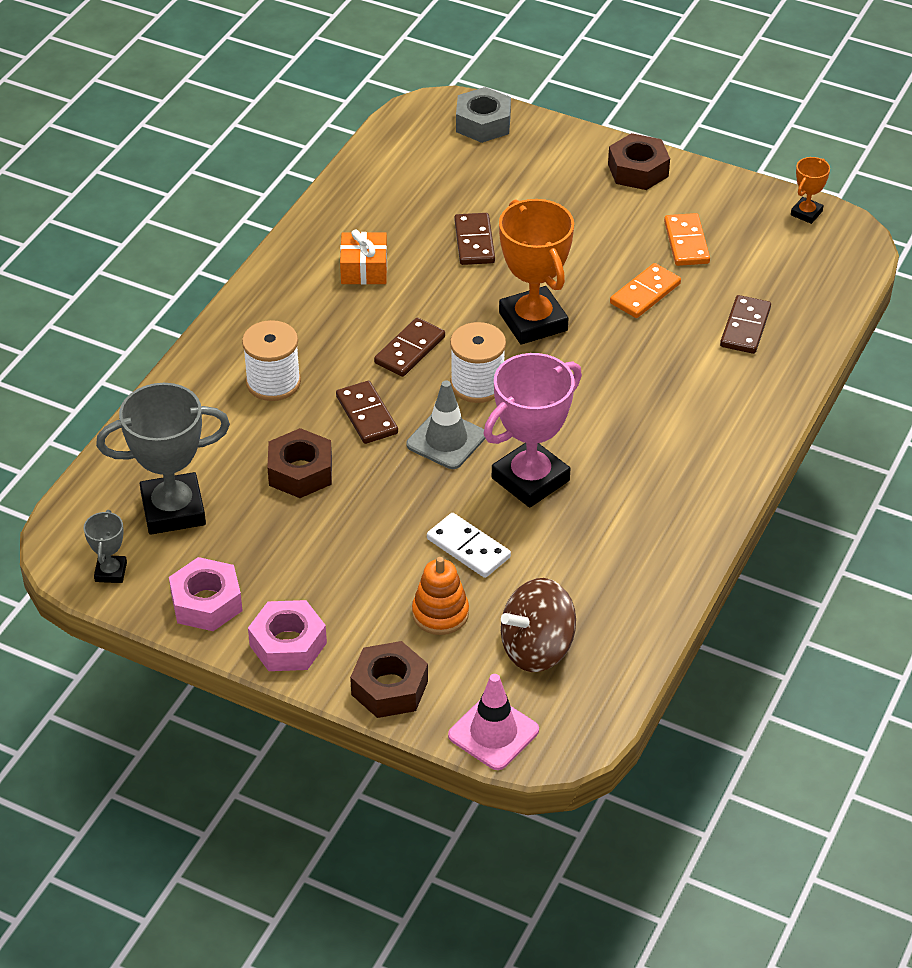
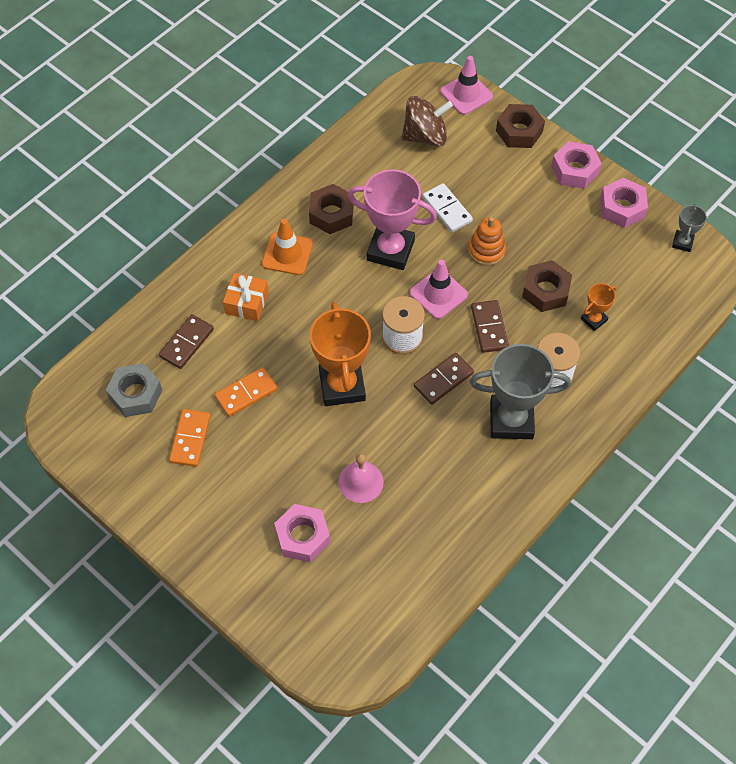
camera: 165 degrees left, 15 degrees up
(173, 510) = (637, 280): grey trophy -> grey trophy (511, 420)
(364, 269) = (459, 473): orange gift -> orange gift (247, 303)
(440, 613) = (477, 170): orange stacking toy -> orange stacking toy (486, 250)
(446, 440) = (438, 294): grey traffic cone -> pink traffic cone
(474, 242) = (361, 482): brown domino -> pink bell
(483, 123) = (306, 634): grey nut -> grey nut (136, 394)
(519, 189) = (303, 536): none -> pink nut
(530, 479) = (390, 250): pink trophy -> pink trophy turned 45 degrees clockwise
(638, 170) = (192, 534): brown nut -> brown nut (331, 214)
(670, 447) = (287, 254): none -> orange traffic cone
(806, 213) = (79, 448): orange trophy -> orange trophy (594, 319)

